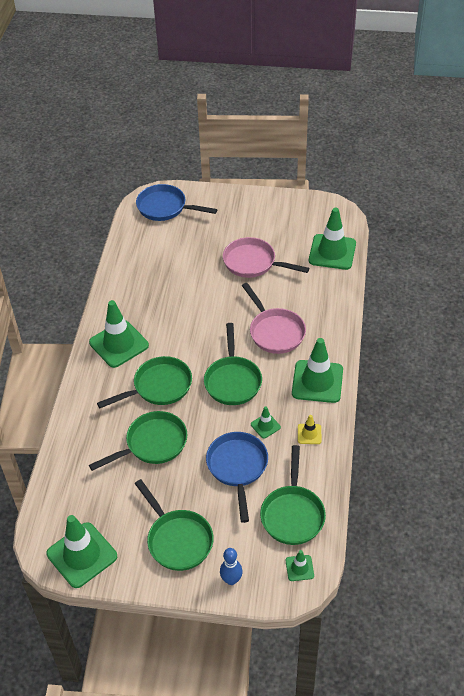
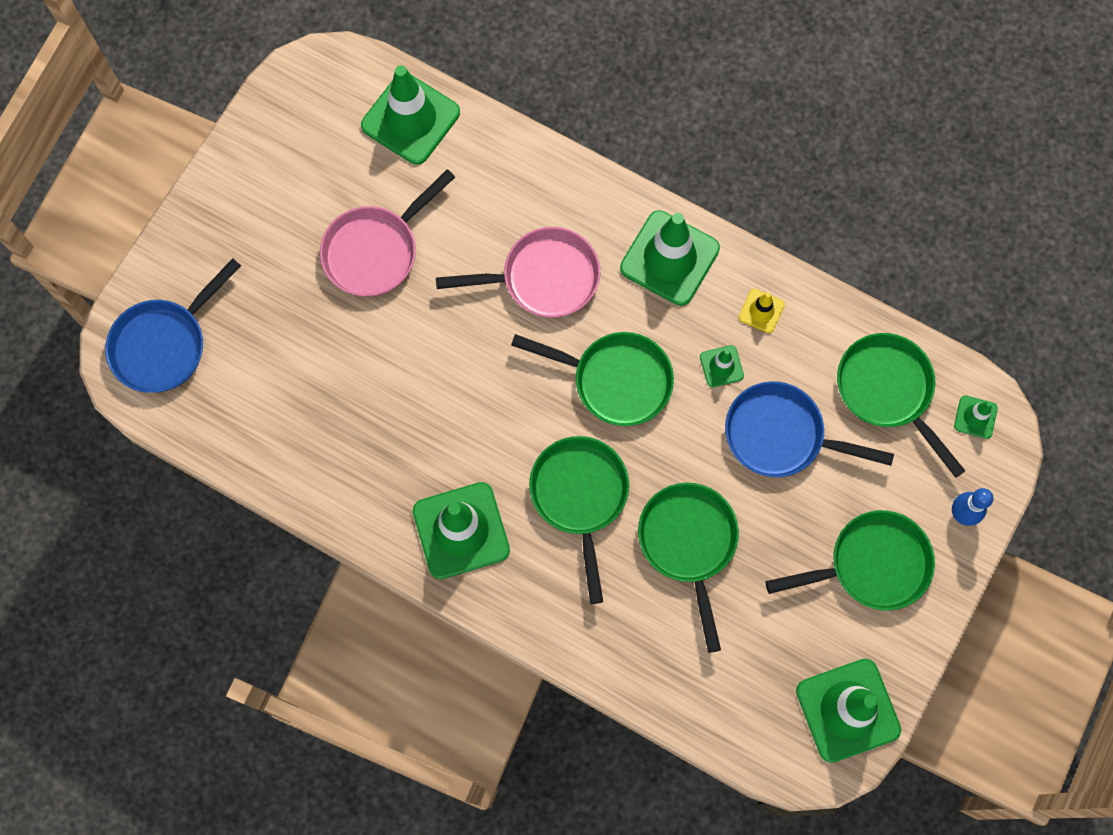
camera: 70 degrees left, 25 degrees up
(292, 514) = (888, 391): green pan -> green pan turned 150 degrees counterclockwise

